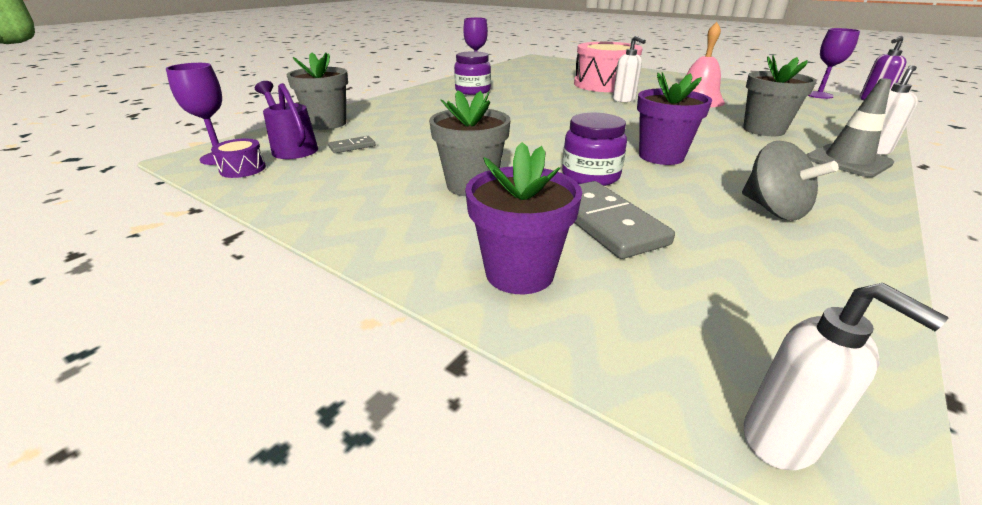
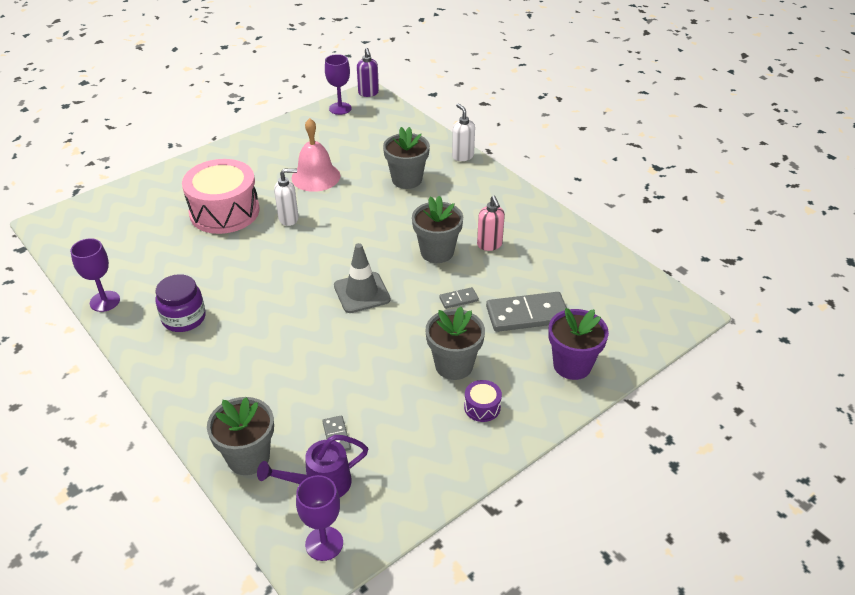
camera: 75 degrees left, 10 degrees up
(243, 169) = (364, 518): purple drum -> purple drum (482, 407)
(590, 176) = (458, 299): purple jar -> grey domino
(661, 156) = (437, 252): purple flower pot -> grey flower pot
(720, 183) = (489, 245): none -> pink soap dispenser
(773, 209) = (530, 241): grey spinning top -> none
(780, 440) = (682, 323): white soap dispenser -> none
(847, 161) = (476, 176): grey traffic cone -> grey traffic cone (362, 293)

